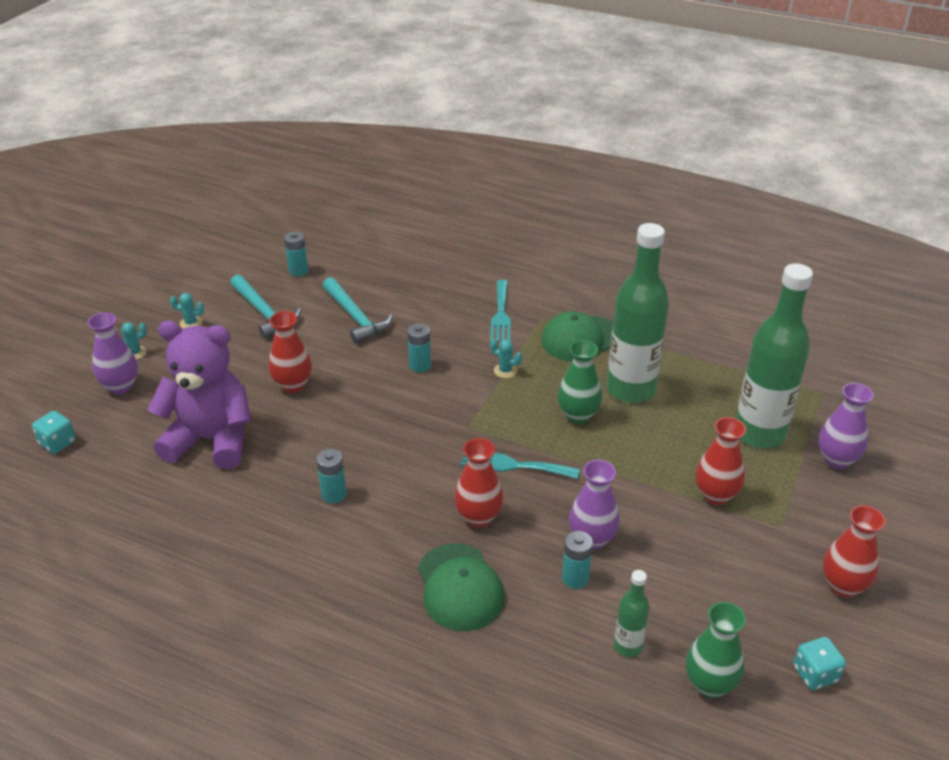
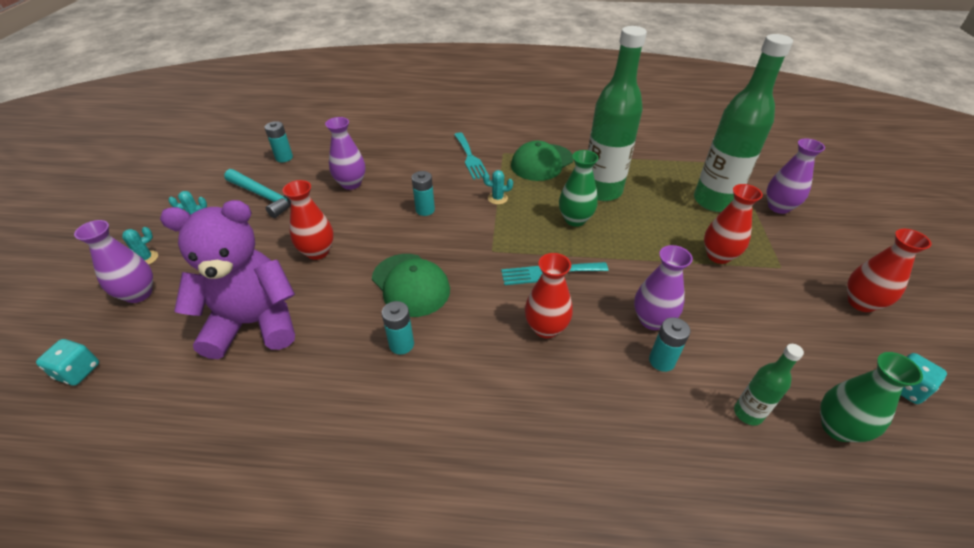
camera: 20 degrees left, 5 degrees up
(356, 317) = (351, 184): turquoise hammer -> purple vase
(459, 587) = (568, 403): green cap -> green cap (410, 285)

